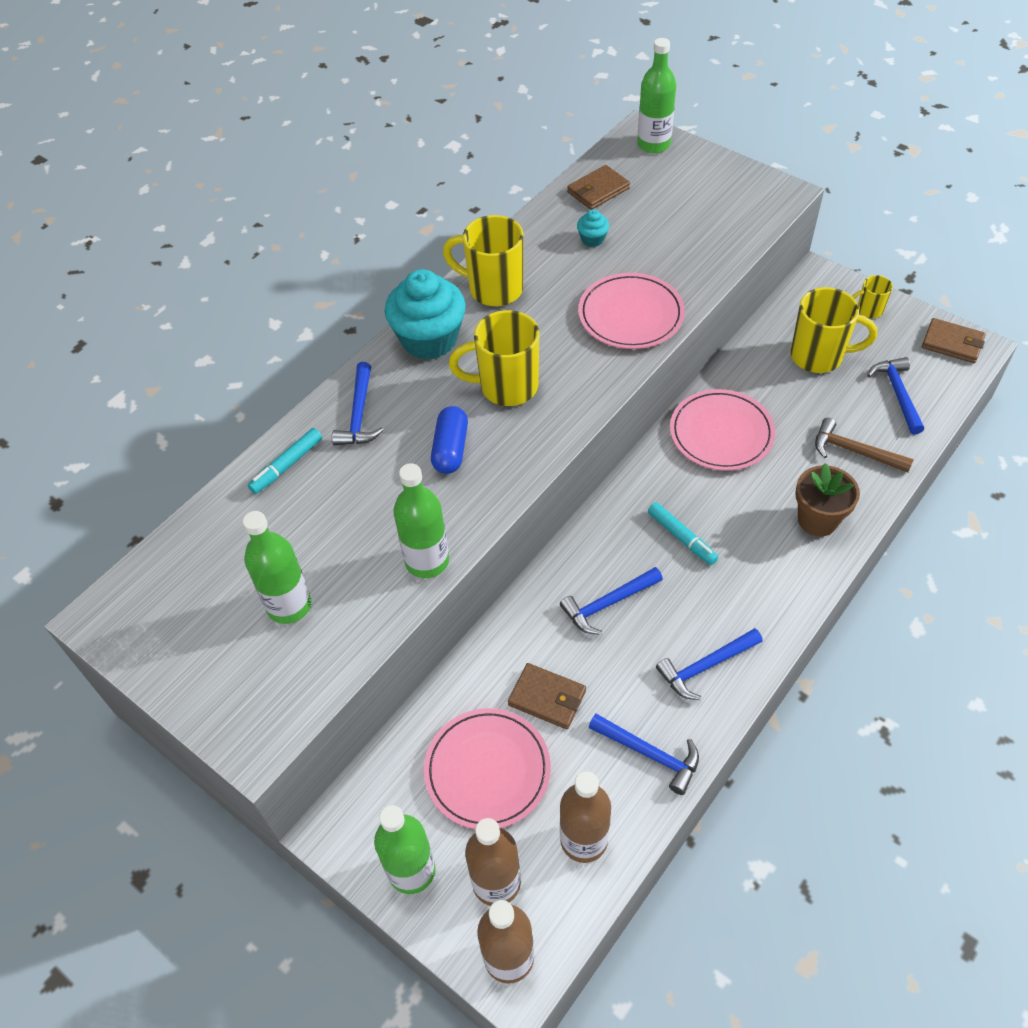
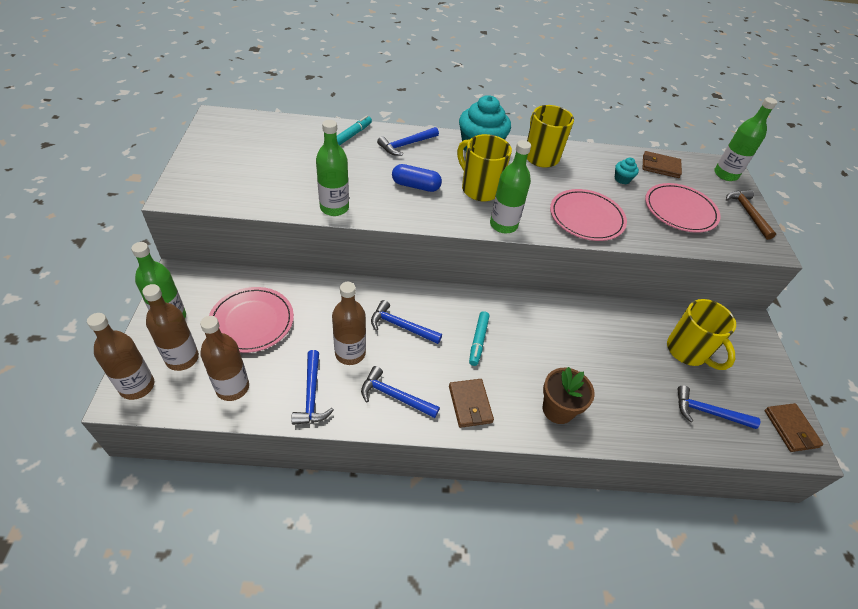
camera: 45 degrees right, 5 degrees down
(287, 465) = (352, 135): turquoise marker -> turquoise marker turned 120 degrees clockwise
(289, 605) = (267, 171): green bottle -> green bottle (503, 225)
(450, 449) = (416, 186): blue capsule -> blue capsule turned 45 degrees clockwise
(547, 698) = (316, 327): brown wallet -> brown wallet (470, 404)
(614, 681) = (350, 353): none -> brown bottle
(721, 433) = (573, 326): pink plate -> pink plate (680, 210)
(854, 451) = (633, 407): brown hammer -> brown hammer (747, 213)
(868, 310) = (758, 363): yellow mug -> none
(897, 394) = (708, 412): blue hammer -> blue hammer turned 120 degrees counterclockwise

